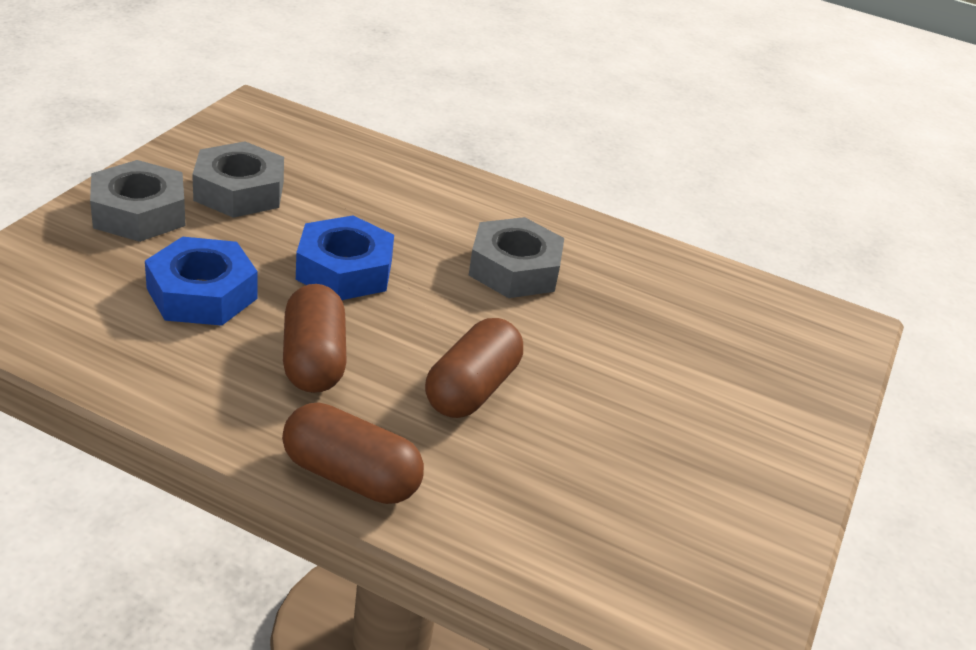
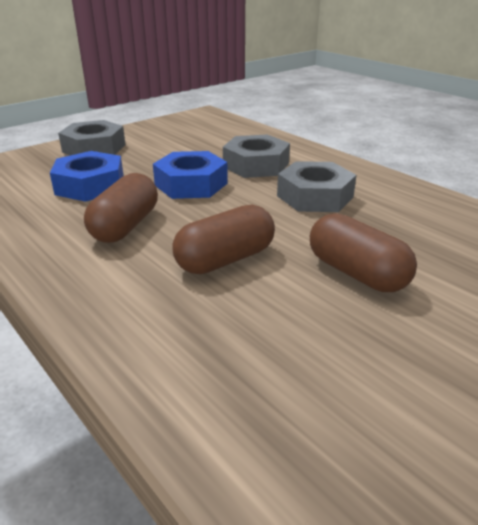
camera: 30 degrees right, 5 degrees down
(239, 191) = (161, 144): grey nut -> grey nut (256, 165)
(350, 476) = (82, 298): brown capsule -> brown capsule (356, 273)

